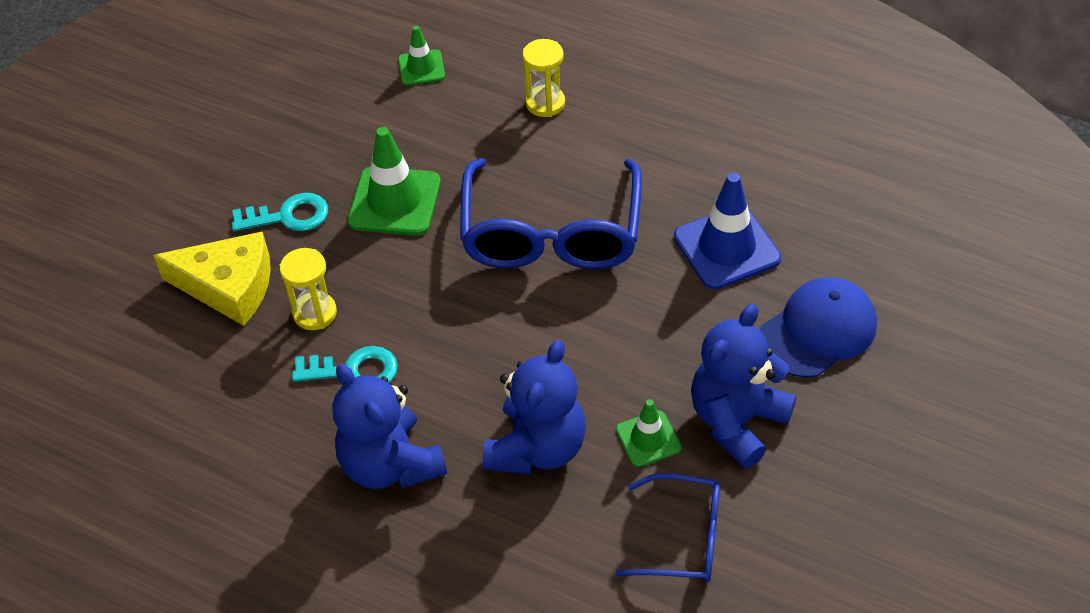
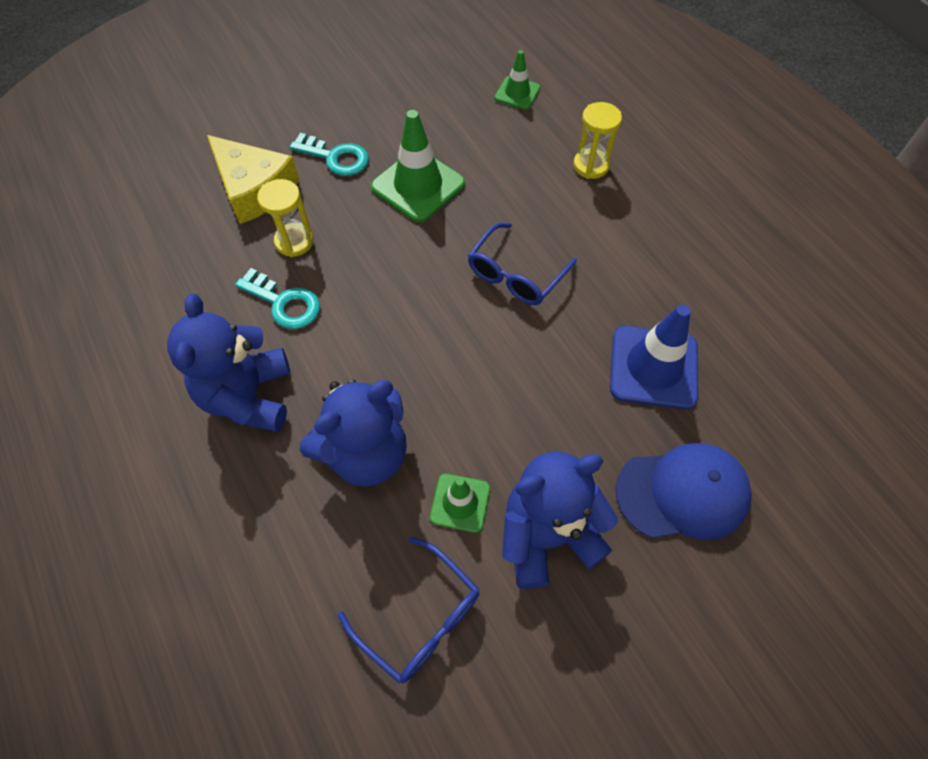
camera: 30 degrees right, 10 degrees up
(551, 234) = (515, 275): blue glasses -> blue glasses, size x0.55

